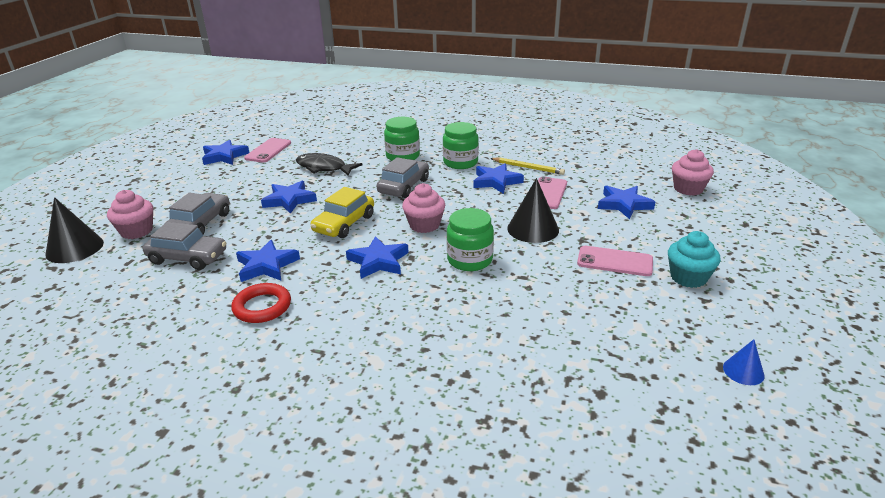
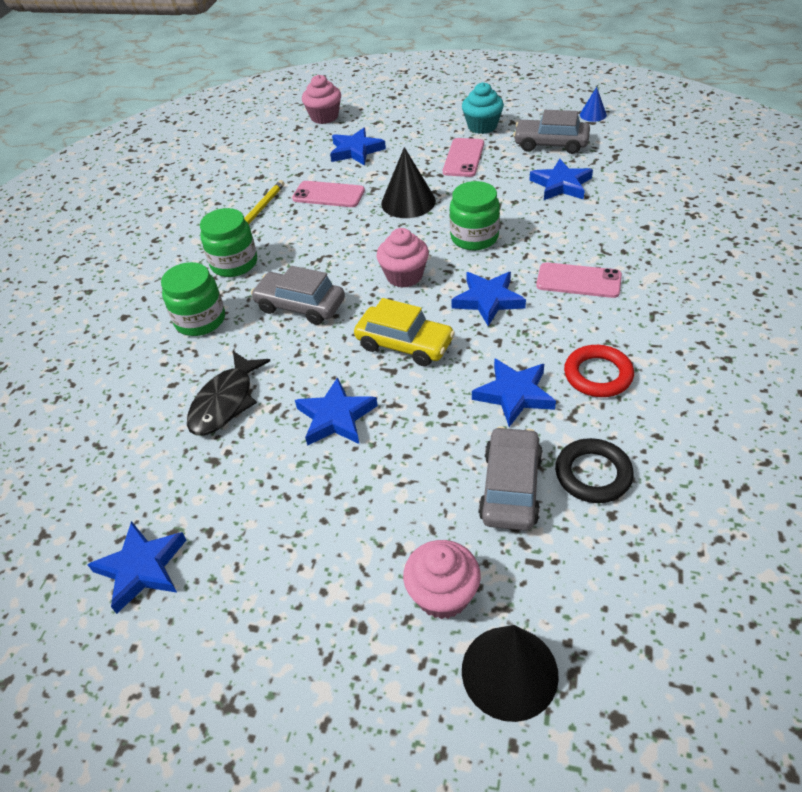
camera: 90 degrees left, 15 degrees up
(171, 291) = (593, 474): none -> black ring
(200, 223) = (412, 508): grey car -> grey car (551, 144)
(268, 150) = (132, 500): pink phone -> pink phone (578, 281)
(496, 181) = (294, 231): blue star -> blue star (561, 185)

